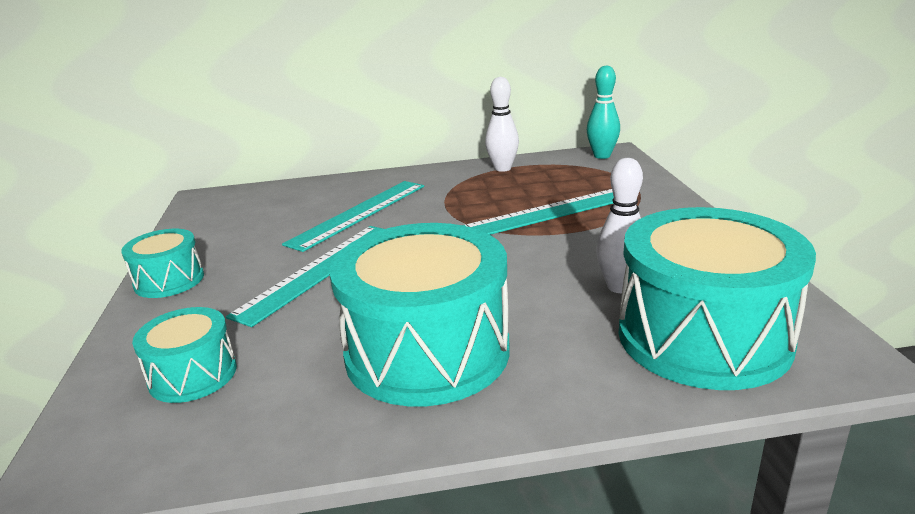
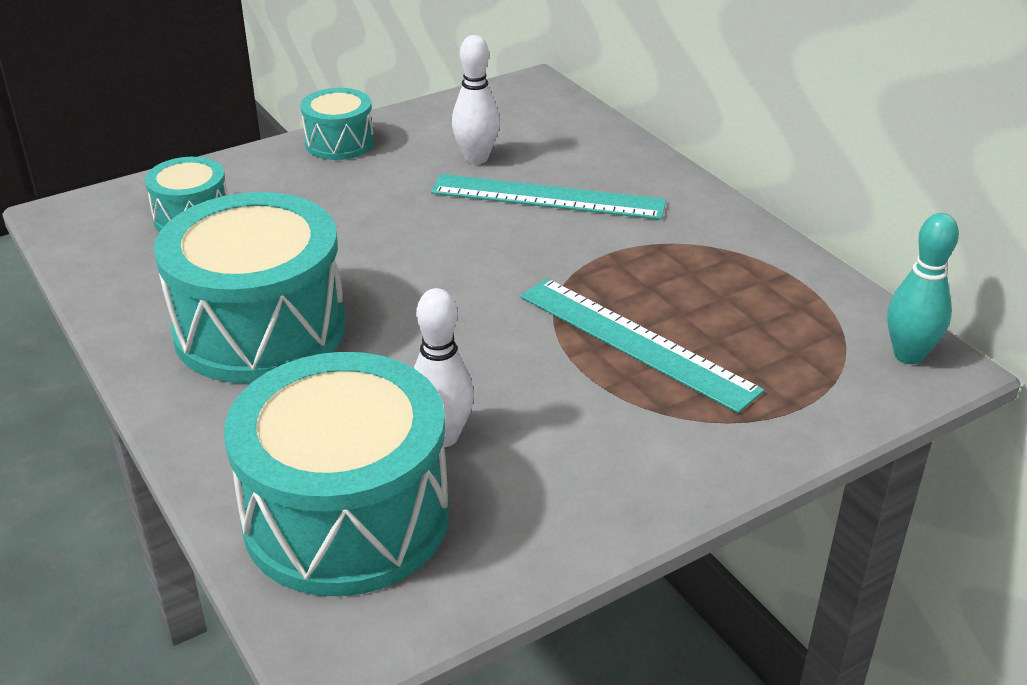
camera: 65 degrees right, 10 degrees up
(318, 271) = (393, 217): turquoise ruler -> none
(502, 168) = (776, 268): white bowling pin -> white bowling pin (476, 158)

